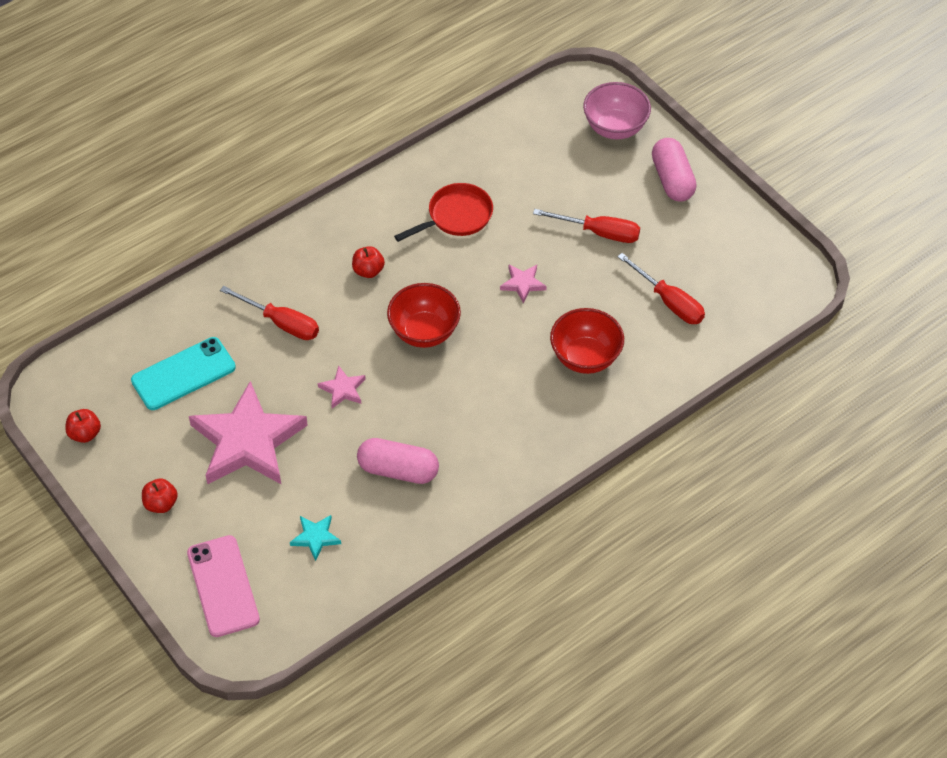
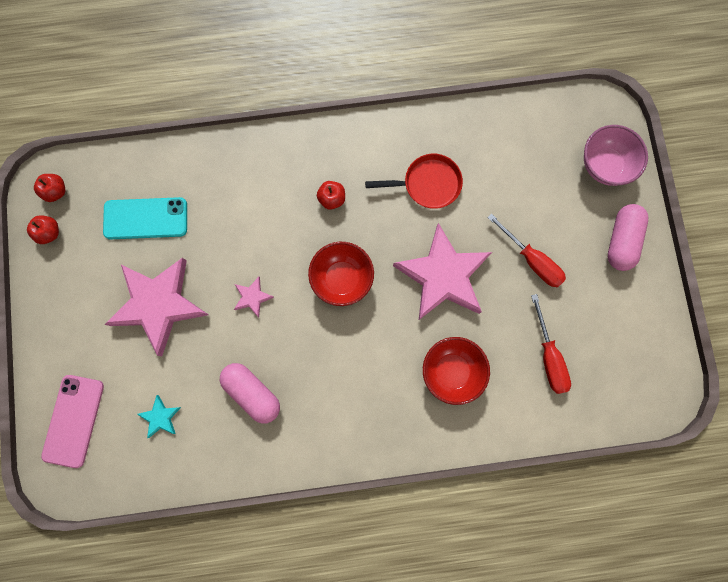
camera: 30 degrees right, 25 degrees up
(161, 504) = (69, 324): red apple -> red apple (56, 191)
(281, 323) = (241, 211): red screwdriver -> none
(522, 284) = (443, 276): pink star -> pink star, size x2.39

